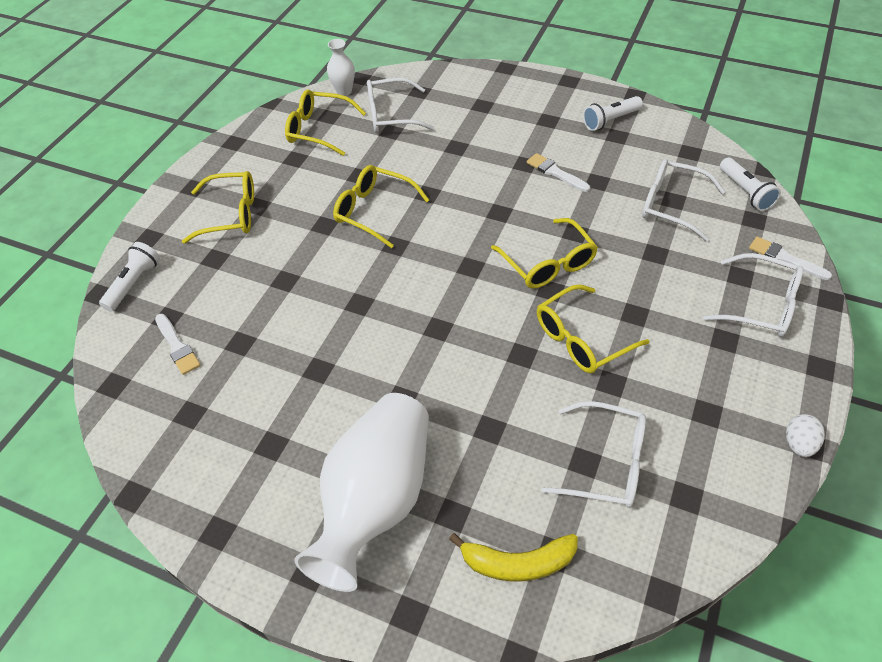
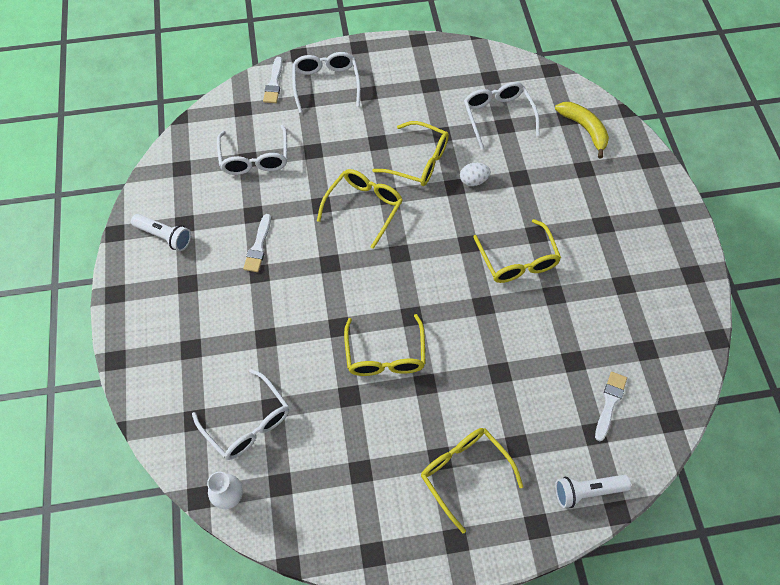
camera: 125 degrees left, 10 degrees up
(318, 130) = (307, 479): yellow glasses -> yellow glasses (518, 261)
(376, 500) = (608, 208): white vase -> none
(745, 192) = (214, 121): white flashlight -> none
(798, 444) = (421, 43): white egg -> white egg (473, 181)

